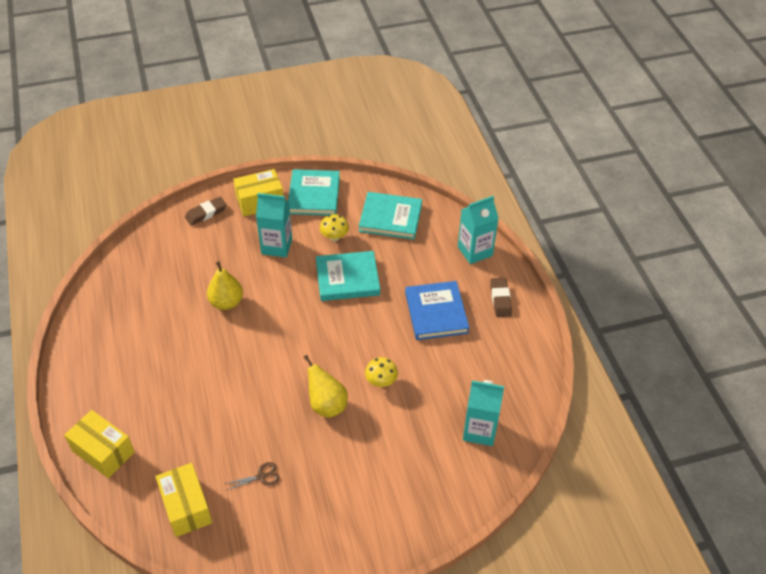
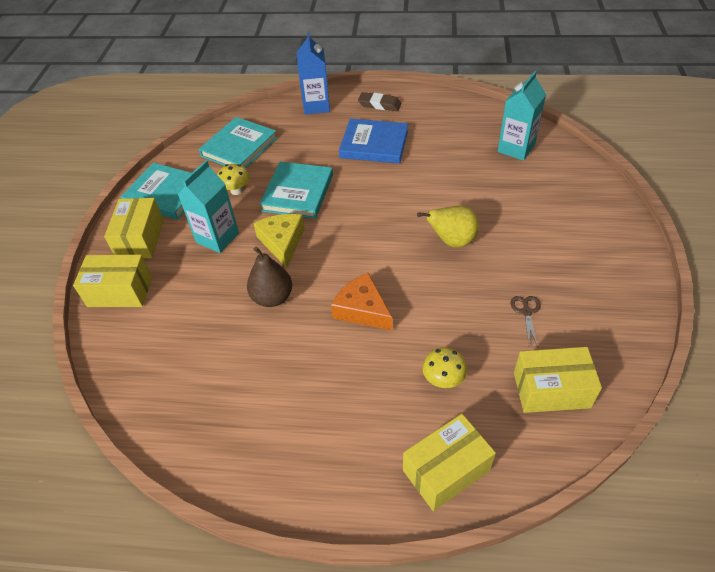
camera: 65 degrees left, 0 degrees up
(206, 213) = (120, 291): brown eraser -> yellow box
(226, 302) = (272, 297): yellow pear -> brown pear
(231, 362) = (362, 309): none -> orange cheese
(286, 288) = (282, 242): none -> yellow cheese
(381, 382) = (438, 197): yellow mushroom -> yellow mushroom (443, 379)
(475, 251) = (316, 106): turquoise carton -> blue carton

